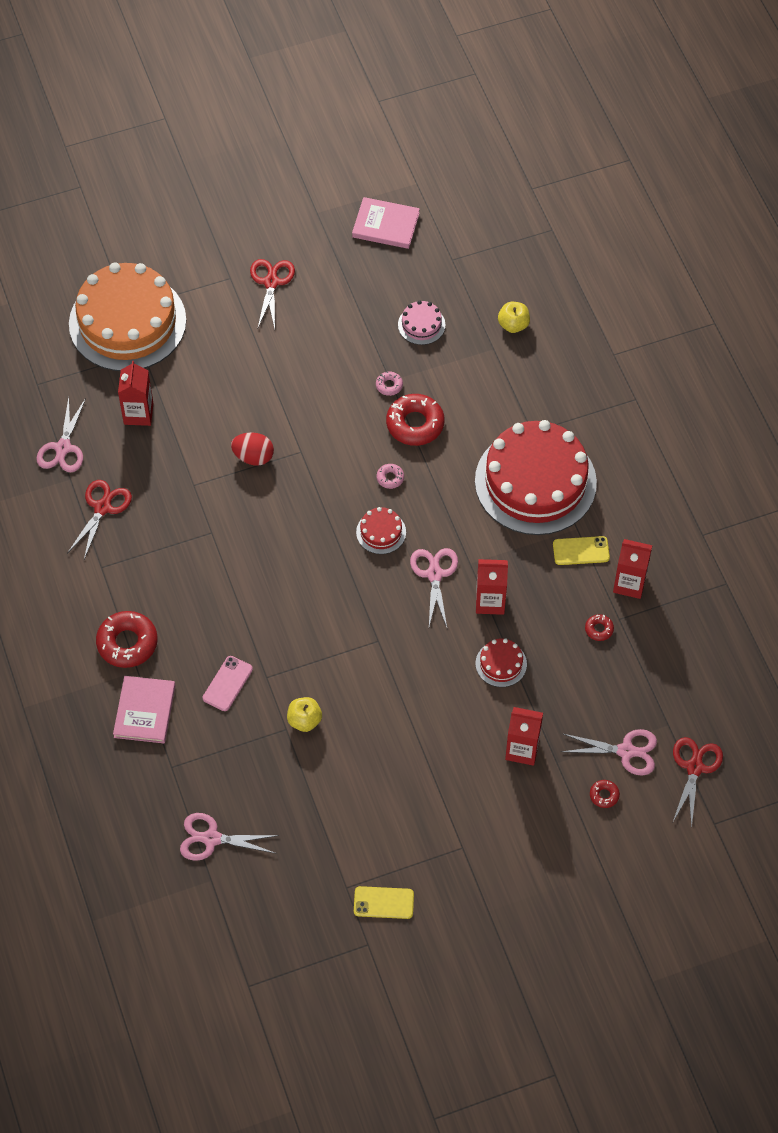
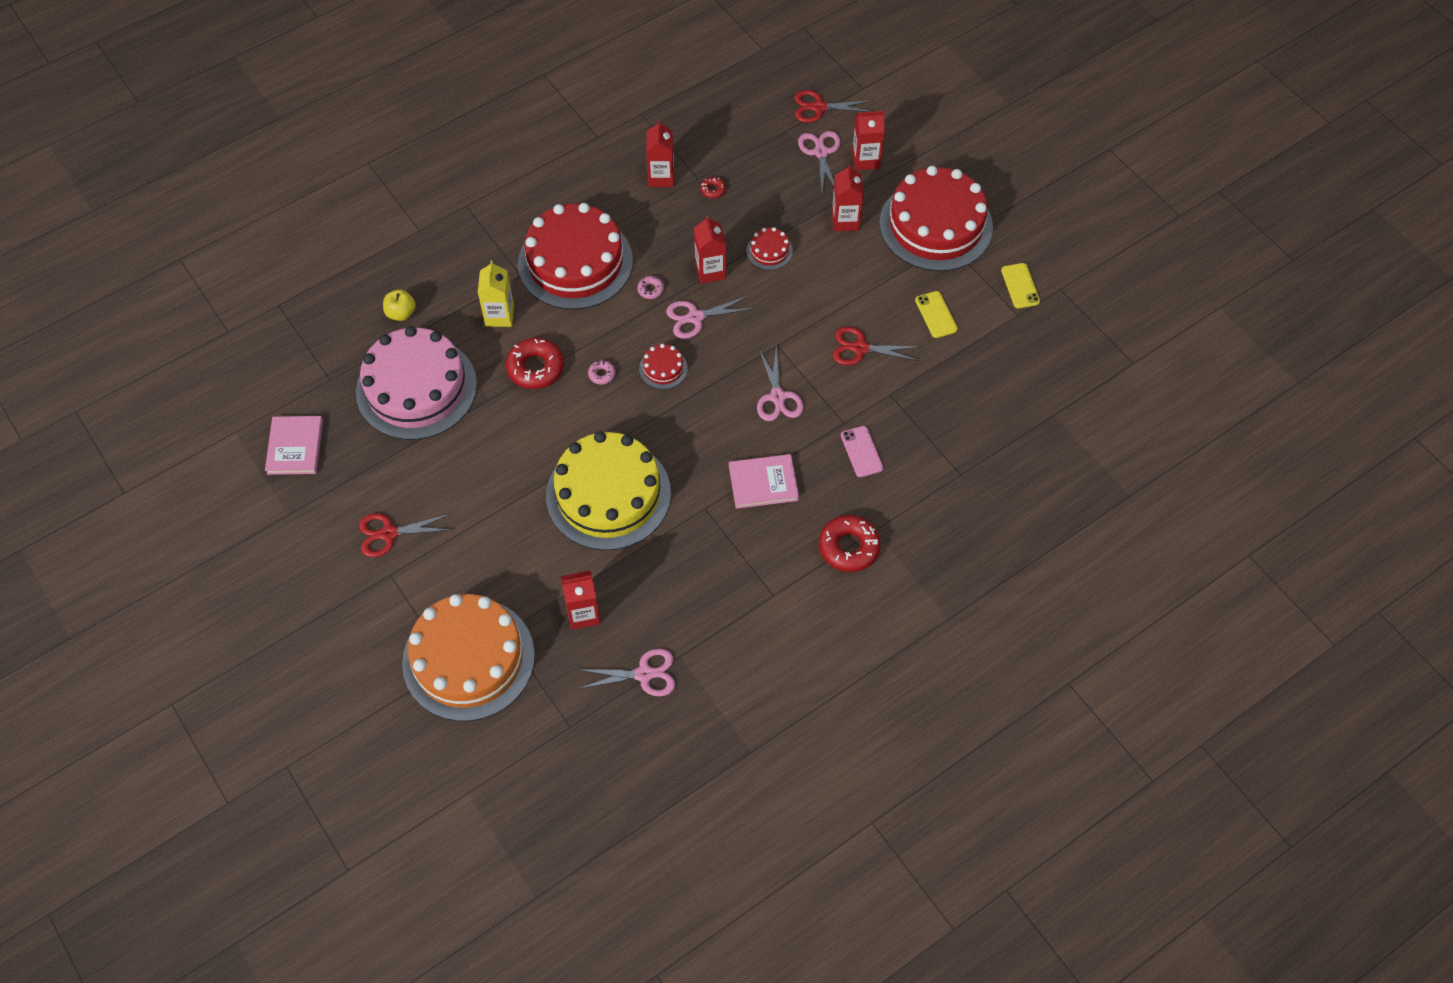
camera: 105 degrees left, 0 degrees up
(102, 507) = (705, 614): red scissors -> red scissors (860, 348)
(144, 711) = (913, 512): pink book -> pink book (763, 483)
(211, 839) = (1016, 424): pink scissors -> pink scissors (777, 397)
(227, 683) = (861, 452): pink phone -> pink phone turned 60 degrees clockwise
(253, 457) = (608, 494): red egg -> yellow cake
(304, 720) = (876, 382): yellow apple -> none
(389, 385) = (495, 399): pink donut -> pink donut (650, 290)
(421, 325) = (416, 388): pink cake -> pink cake, size x2.47
(487, 405) = (499, 315): none -> yellow carton
(491, 841) = (936, 225): none -> red cake
(581, 551) = (638, 216): yellow phone -> yellow phone (936, 315)
(604, 795) = (865, 160): red donut -> red carton

